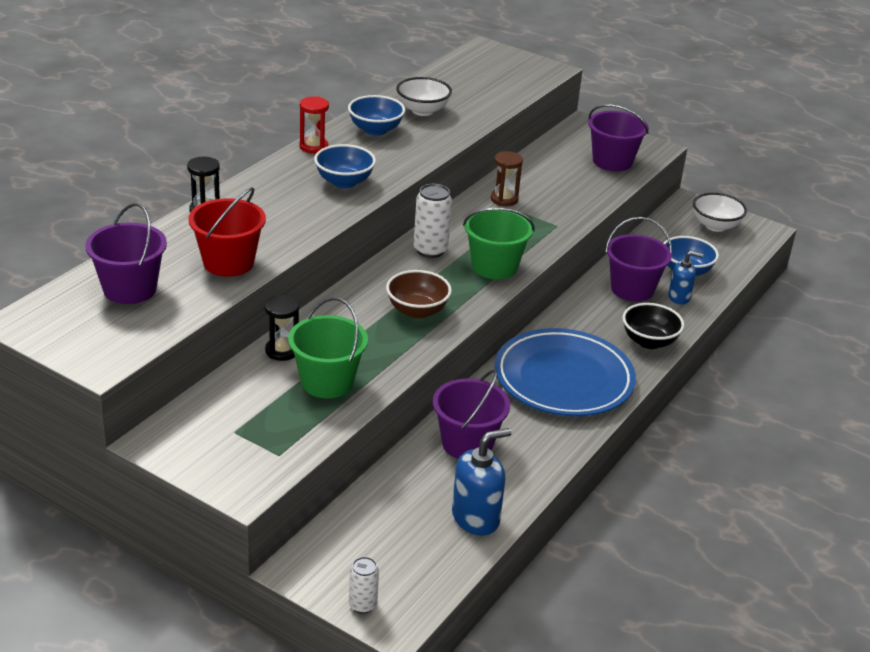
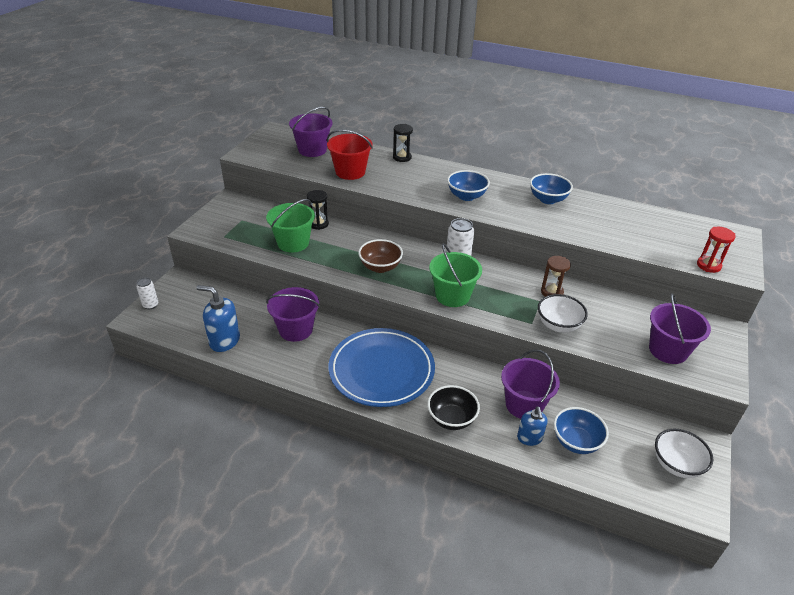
camera: 80 degrees right, 5 degrees up
(313, 147) = (504, 180): red hourglass -> red hourglass (708, 265)
(422, 111) = (595, 215): white bowl -> white bowl (558, 325)
(476, 518) = (224, 341): blue soap dispenser -> blue soap dispenser turned 150 degrees clockwise

